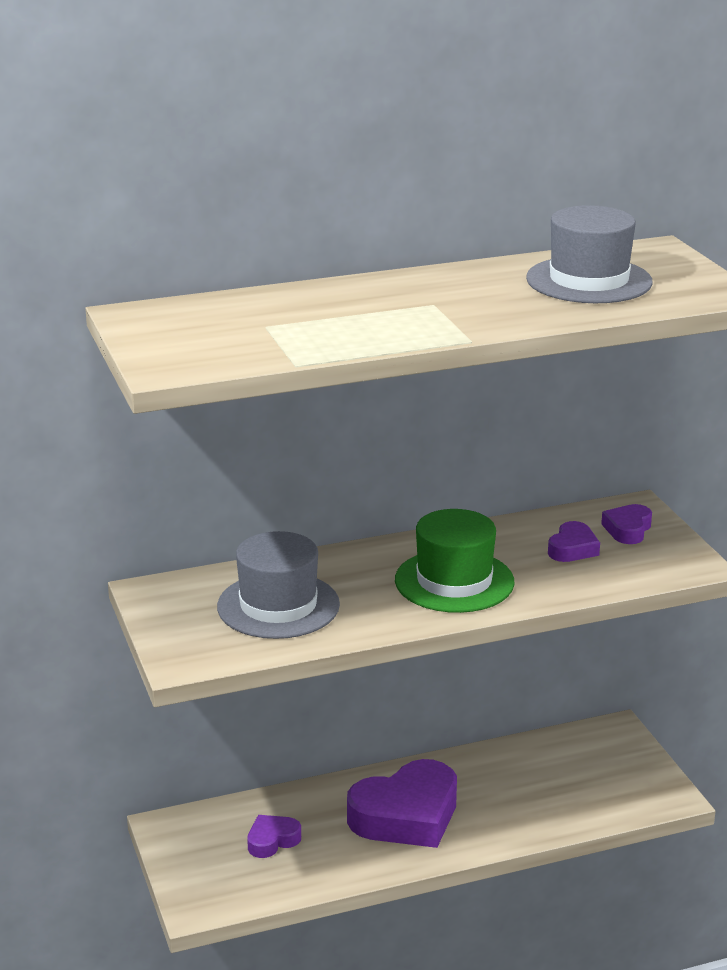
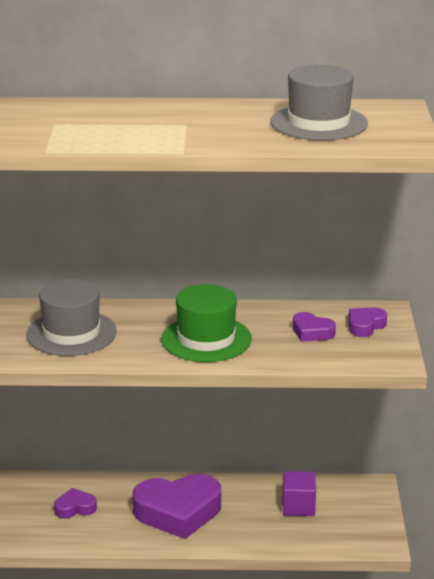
camera: 20 degrees right, 0 degrees up
(546, 774) = (298, 506): none -> purple cube
(572, 548) = (312, 332): purple heart -> purple heart turned 75 degrees clockwise

